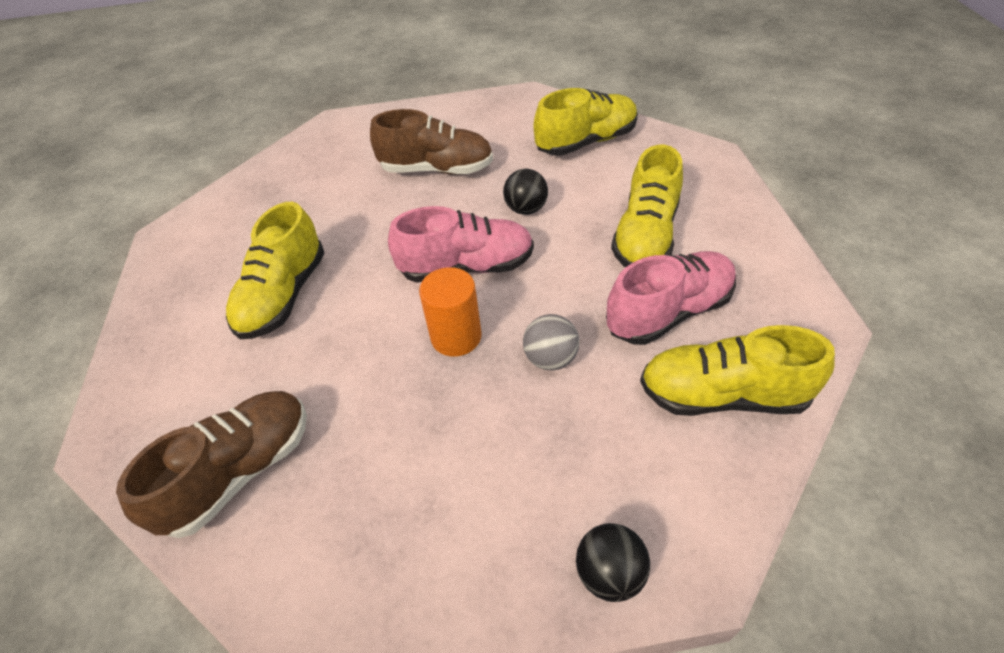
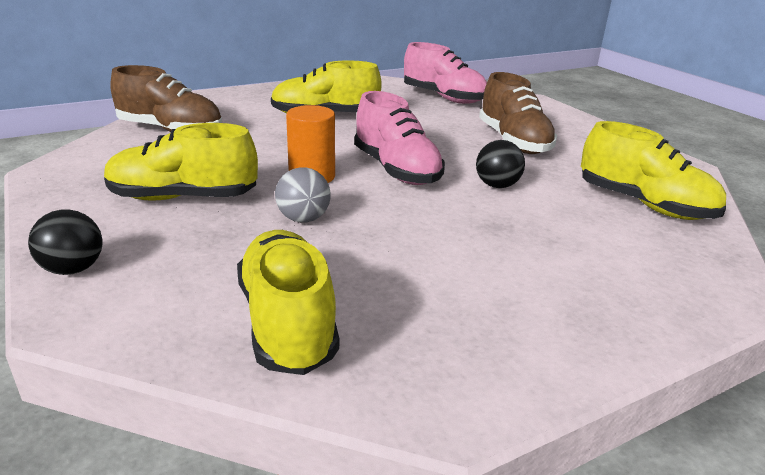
camera: 65 degrees right, 20 degrees down
(645, 236) = (514, 254): yellow shoe -> yellow shoe (183, 198)
(668, 312) = (398, 278): pink shoe -> pink shoe (443, 98)

